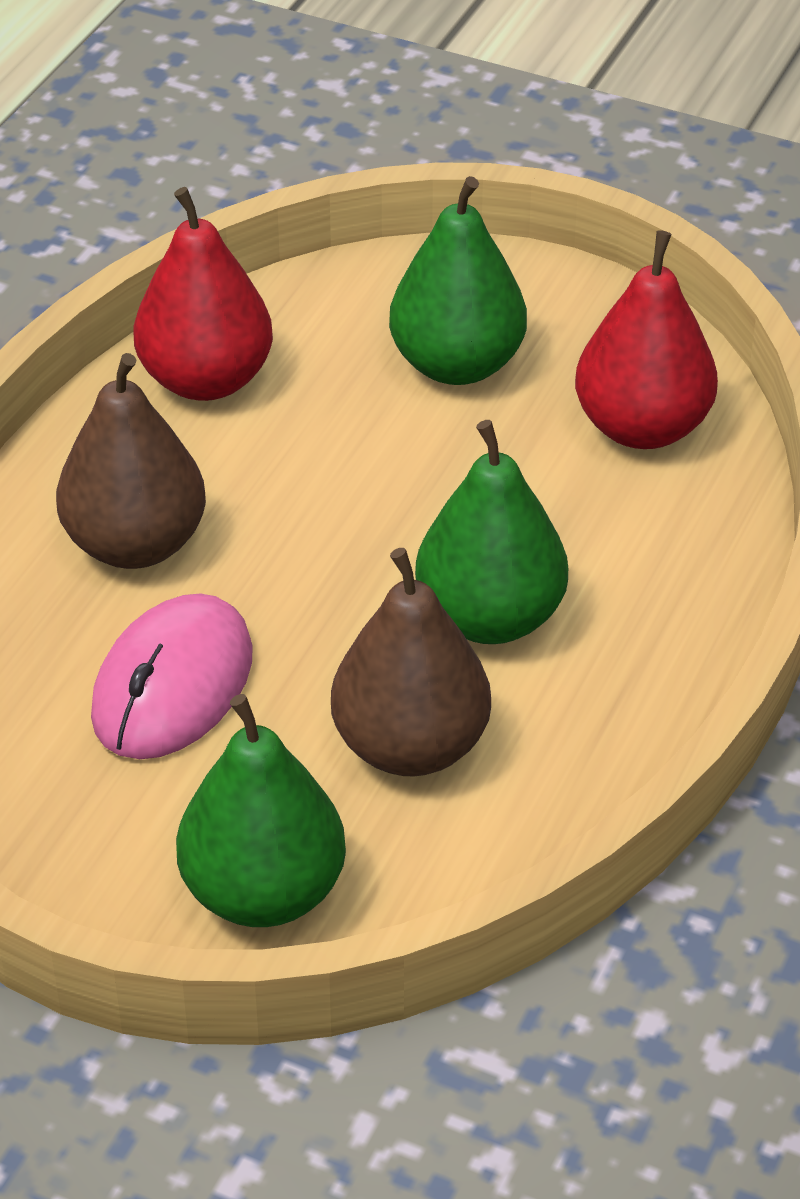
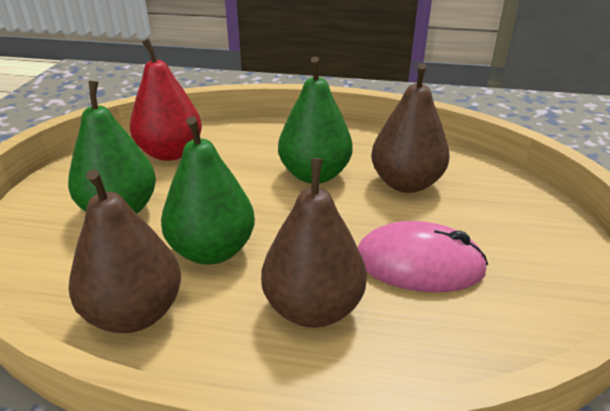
camera: 105 degrees left, 10 degrees down
(206, 380) = (135, 313): red pear -> brown pear
(263, 892) = (519, 207): green pear -> green pear (212, 250)

